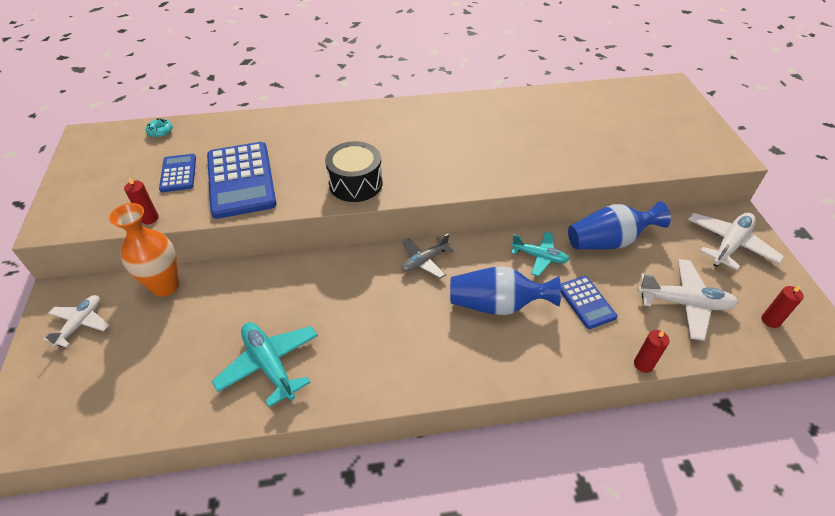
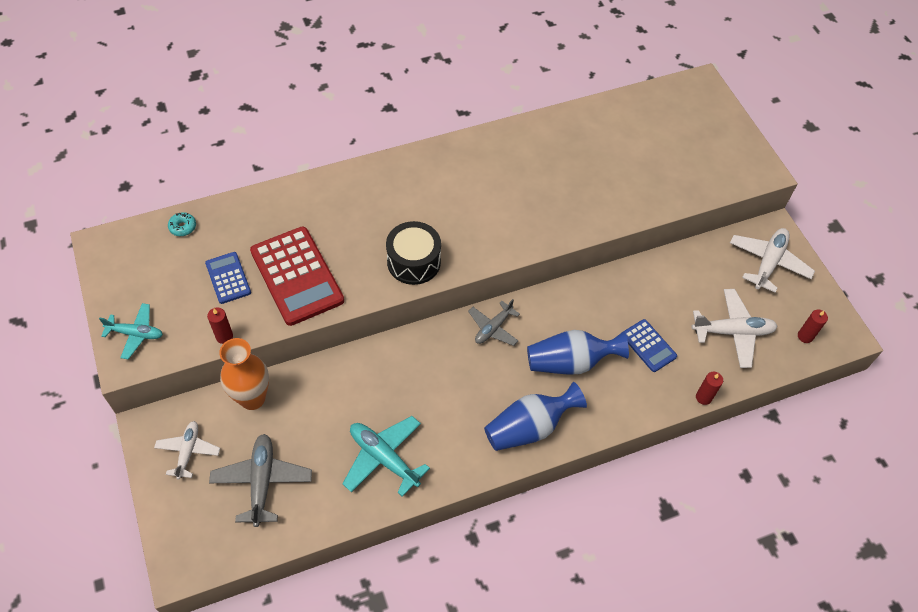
camera: 15 degrees left, 10 degrees up
(136, 366) = (262, 482): none -> grey plane
(241, 180) = (297, 276): blue calculator -> red calculator
(539, 257) = (599, 305): turquoise plane -> turquoise plane (135, 334)
(609, 241) = (660, 277): blue vase -> blue vase (529, 427)

